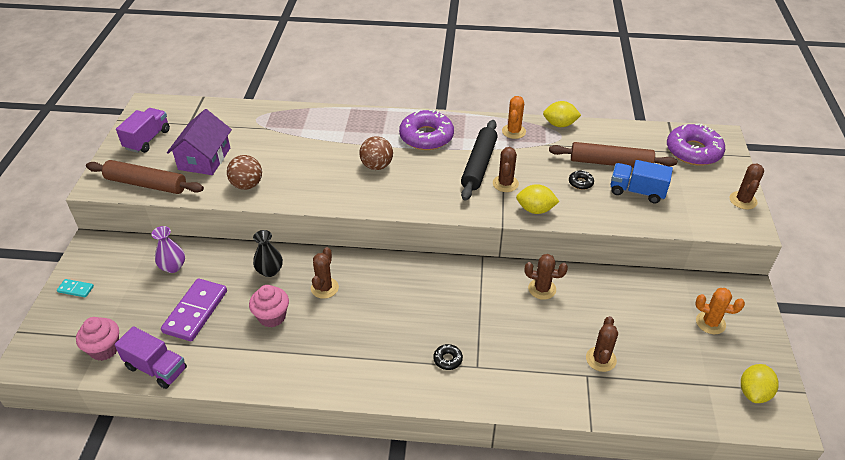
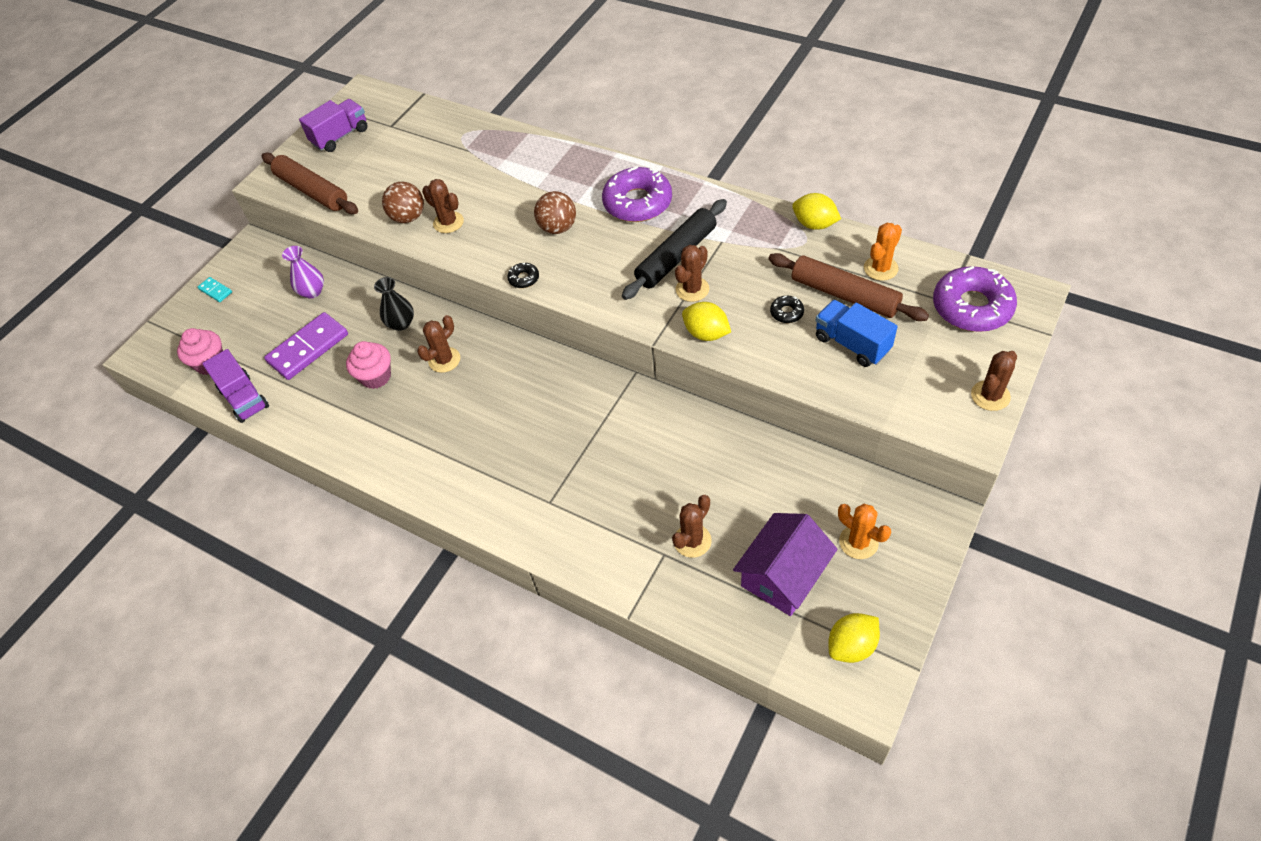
camera: 30 degrees right, 10 degrees up
(204, 159) = (383, 174): purple house -> purple house (783, 575)
(447, 359) = (523, 483): black donut -> black donut (524, 278)
(513, 131) = (748, 220): orange cactus -> orange cactus (880, 268)
(542, 289) = (679, 434): brown cactus -> brown cactus (448, 222)

